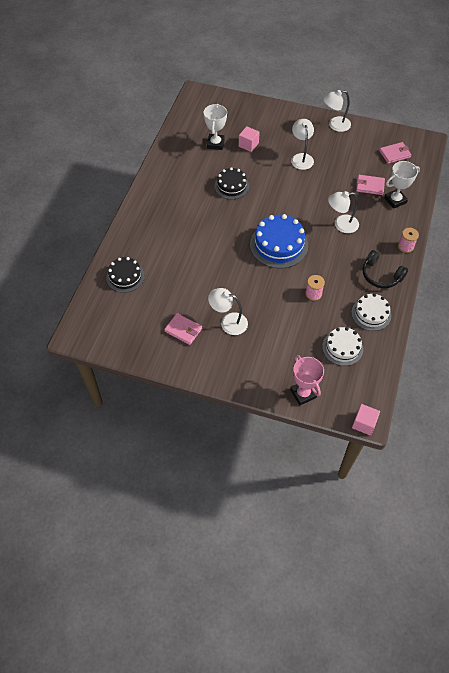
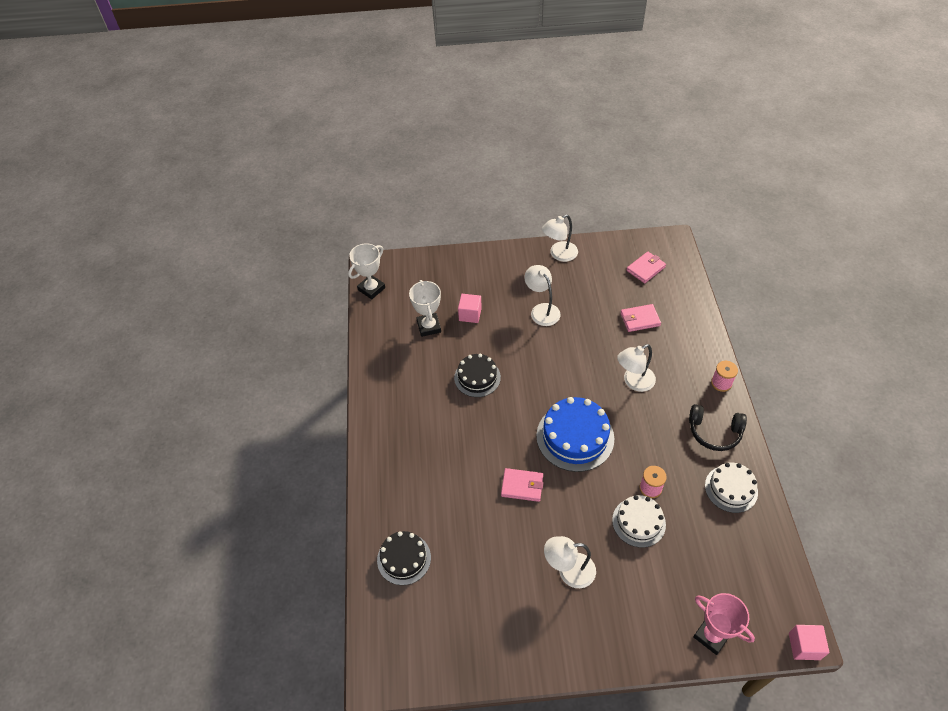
camera: 20 degrees left, 5 degrees down
(183, 330) = (517, 607): pink wallet -> pink wallet (522, 486)
(342, 348) = (723, 549): white cake -> white cake (638, 522)
(395, 200) = (677, 328): white trophy -> white trophy (371, 289)

